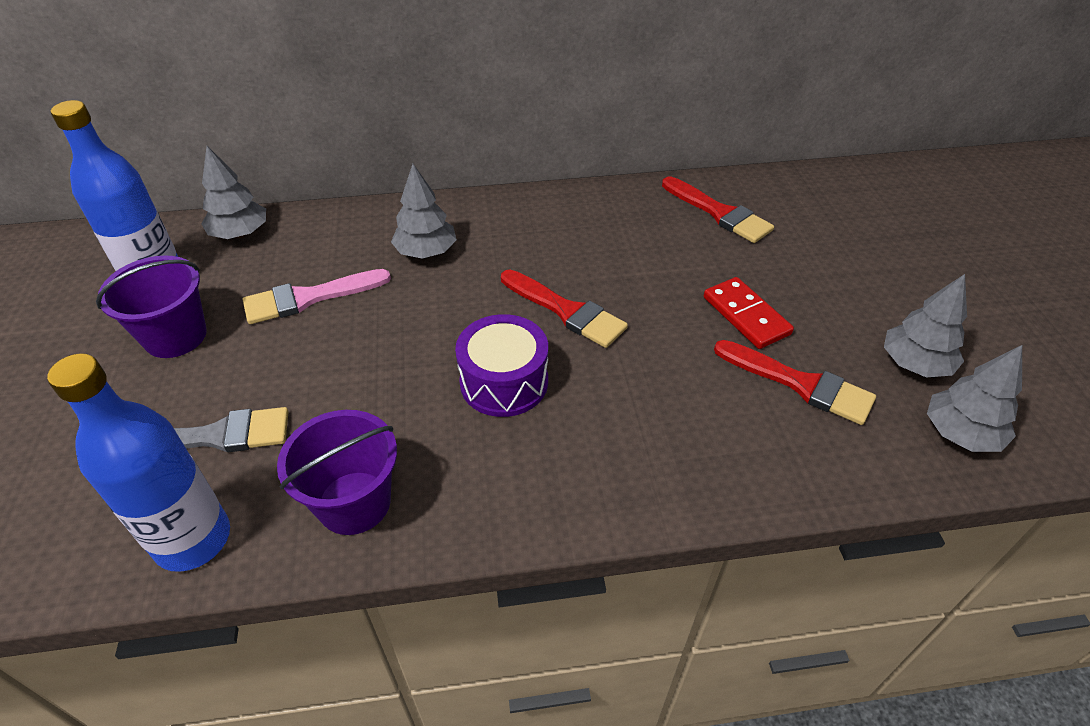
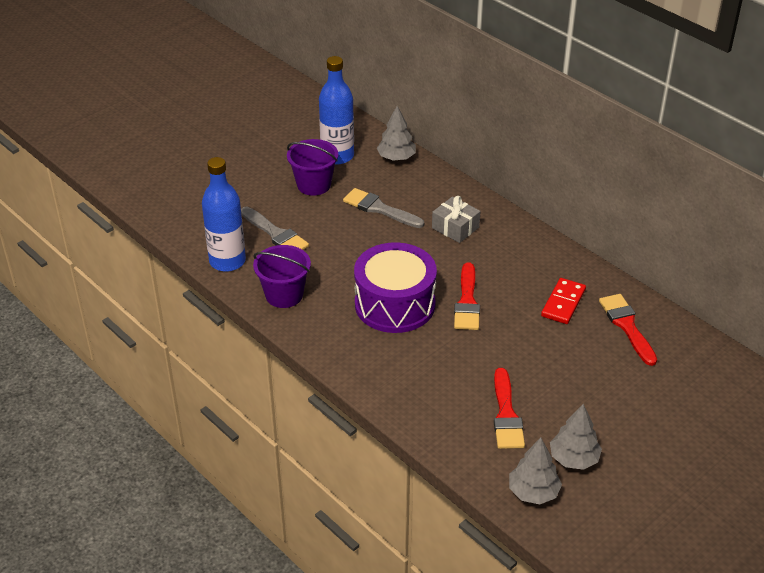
camera: 55 degrees right, 5 degrees down
(309, 298) = (379, 209): pink brush -> grey brush
(426, 252) = (455, 228): grey tree -> grey gift
(504, 382) = (395, 304): purple drum -> purple drum, size x1.52
(719, 213) = (627, 326): red brush -> red brush turned 150 degrees clockwise
(746, 315) = (540, 373): red domino -> red domino (563, 303)

